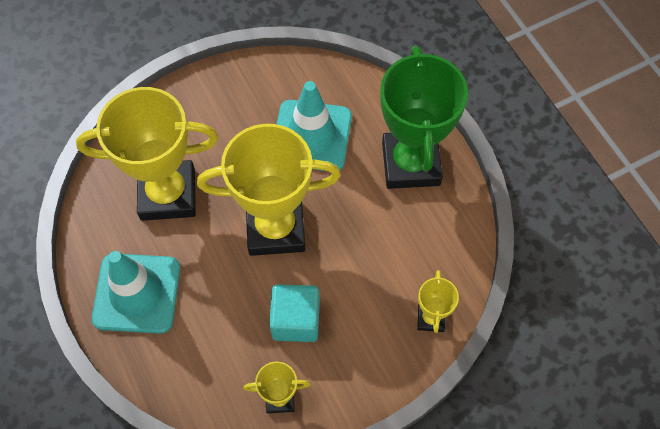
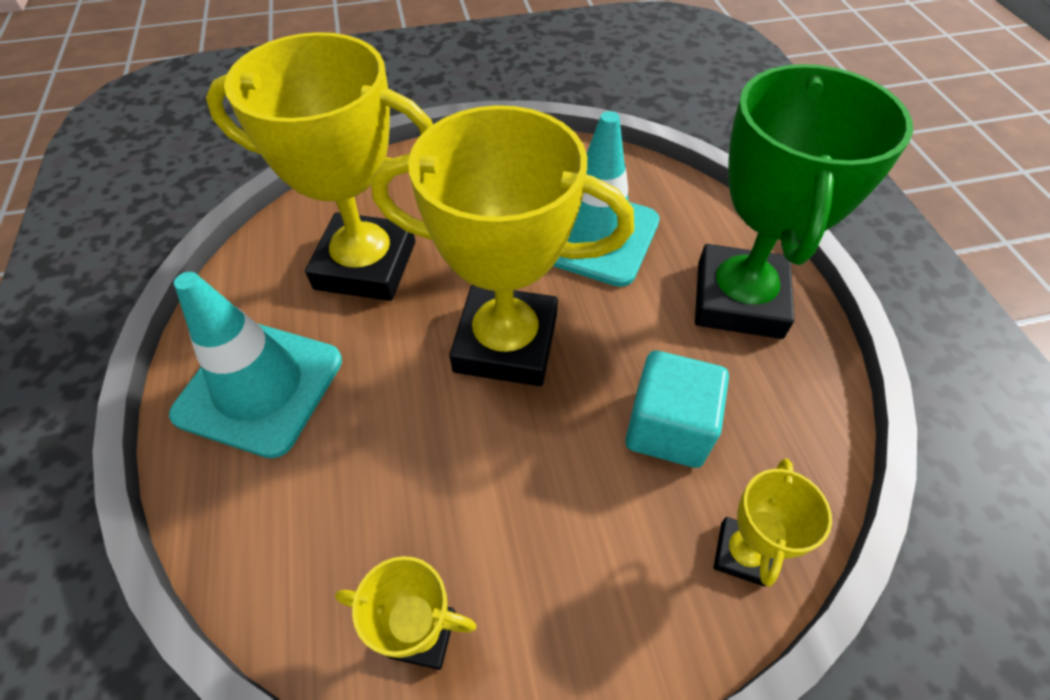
camera: 15 degrees right, 10 degrees down
(295, 320) = (495, 494): turquoise cube -> turquoise cube (668, 428)

